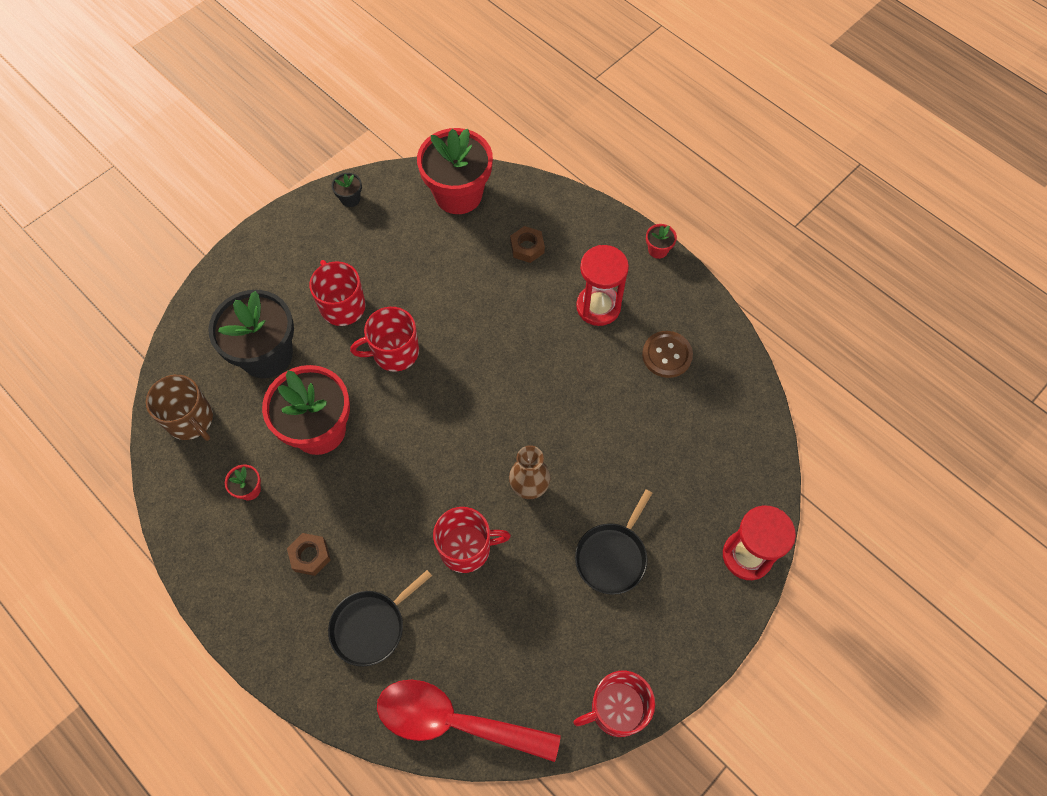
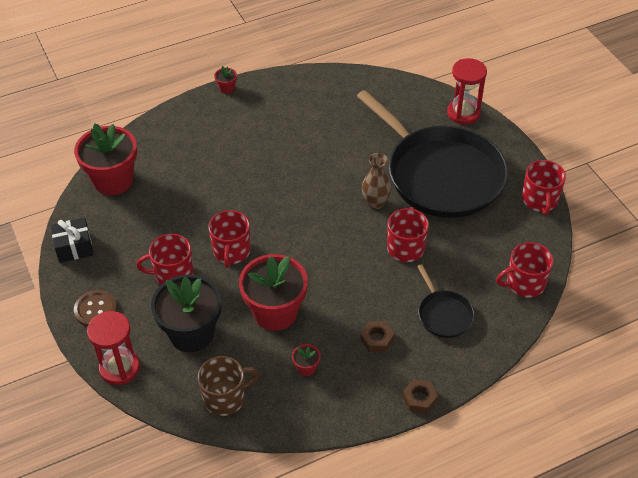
camera: 70 degrees left, 15 degrees down
(350, 199) = (74, 247): black flower pot -> black gift
(455, 721) = (524, 283): red spoon -> red mug
(527, 247) = (184, 154): brown nut -> brown nut (419, 399)
(598, 307) = (254, 130): red hourglass -> red hourglass (119, 368)
(612, 556) = (440, 174): black pan -> black pan, size x2.36
(667, 355) = (309, 107): brown button -> brown button (95, 310)

